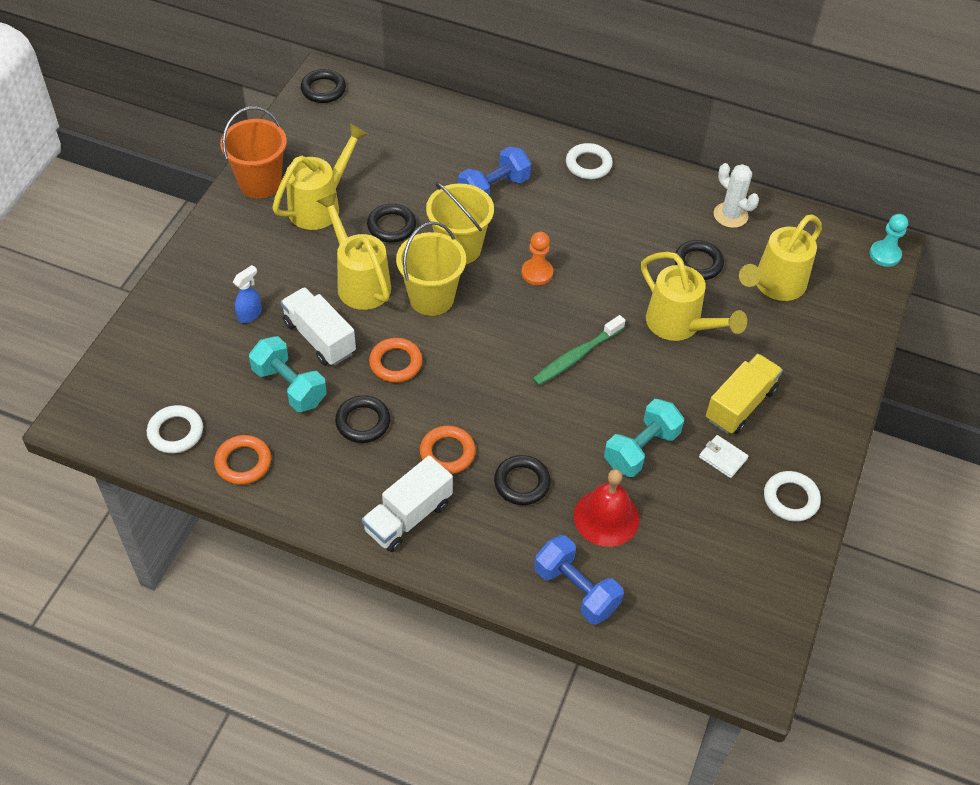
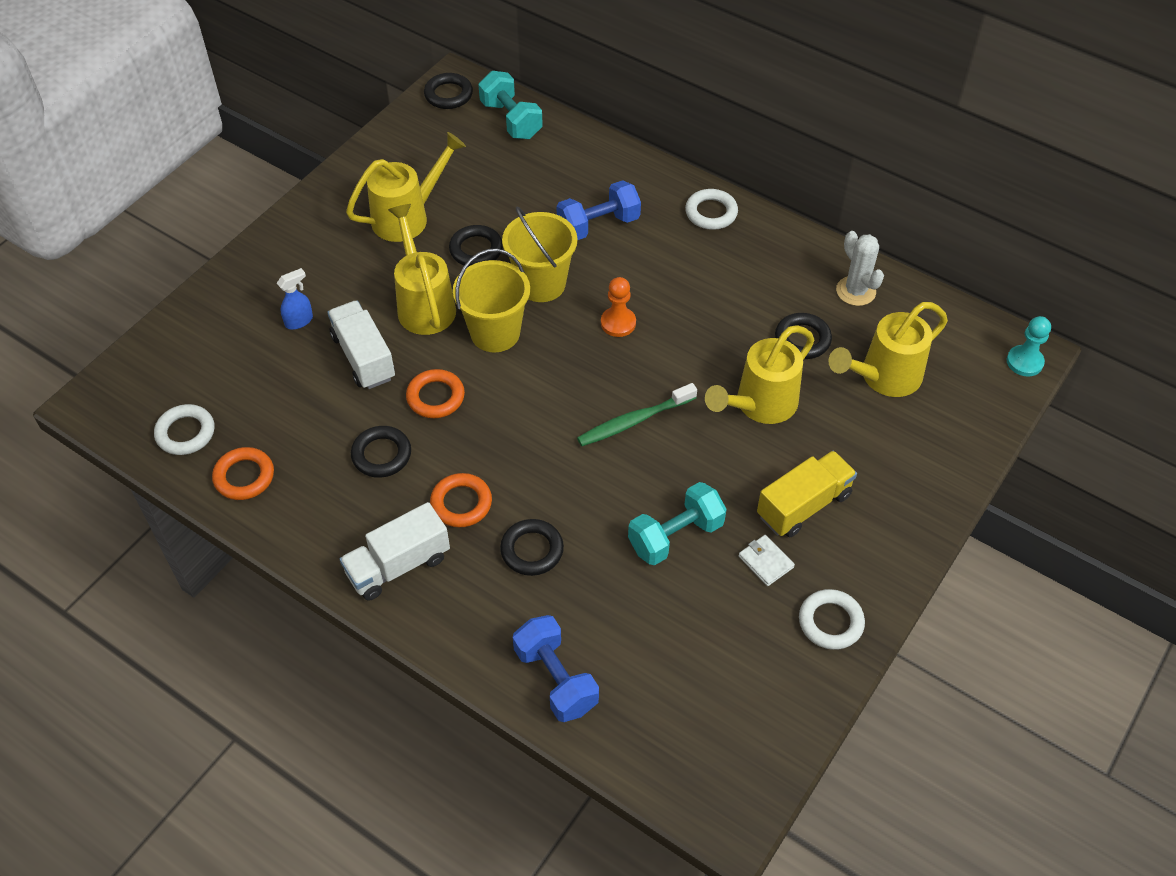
camera: 15 degrees right, 0 degrees up
(260, 183) = (352, 184): orange bucket -> none
(289, 386) = (316, 403): turquoise dumbbell -> turquoise dumbbell (511, 120)
(606, 517) = (614, 605): red bell -> none
(679, 325) = (760, 405): yellow watering can -> yellow watering can turned 75 degrees clockwise

